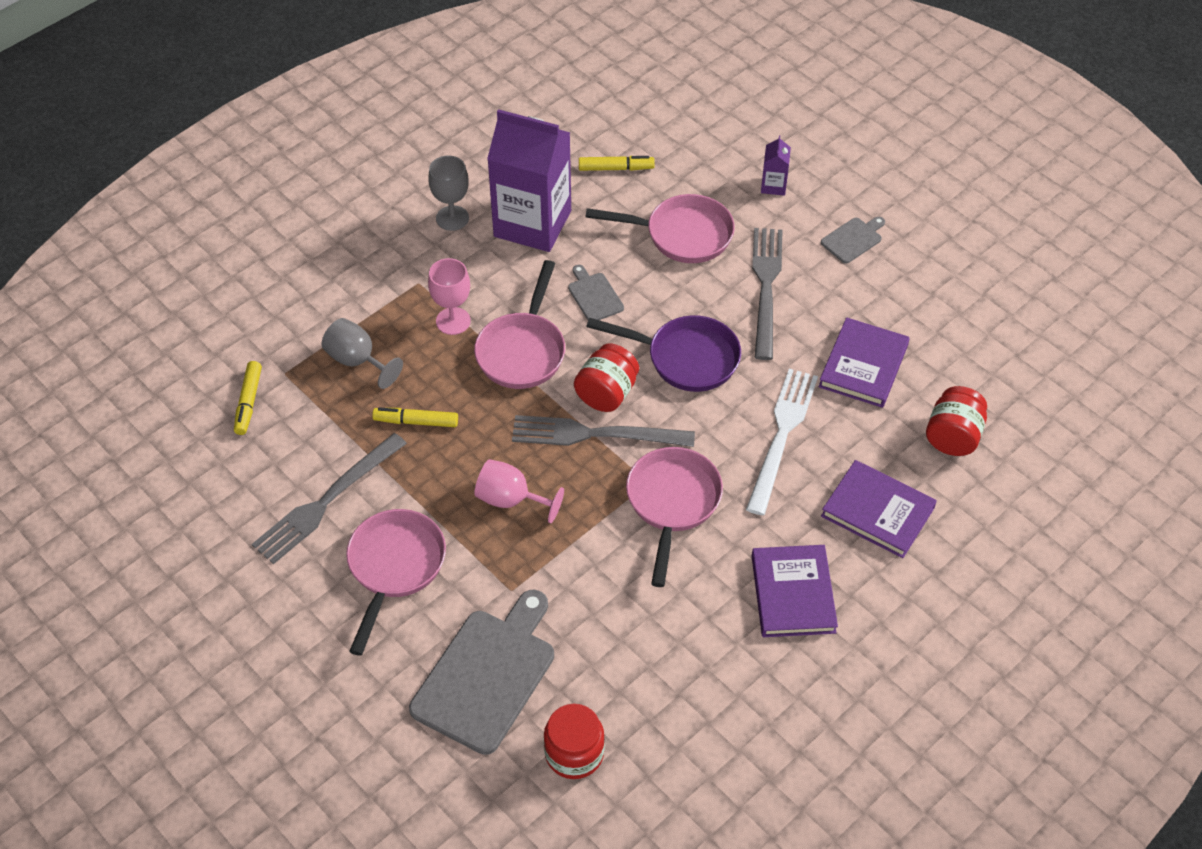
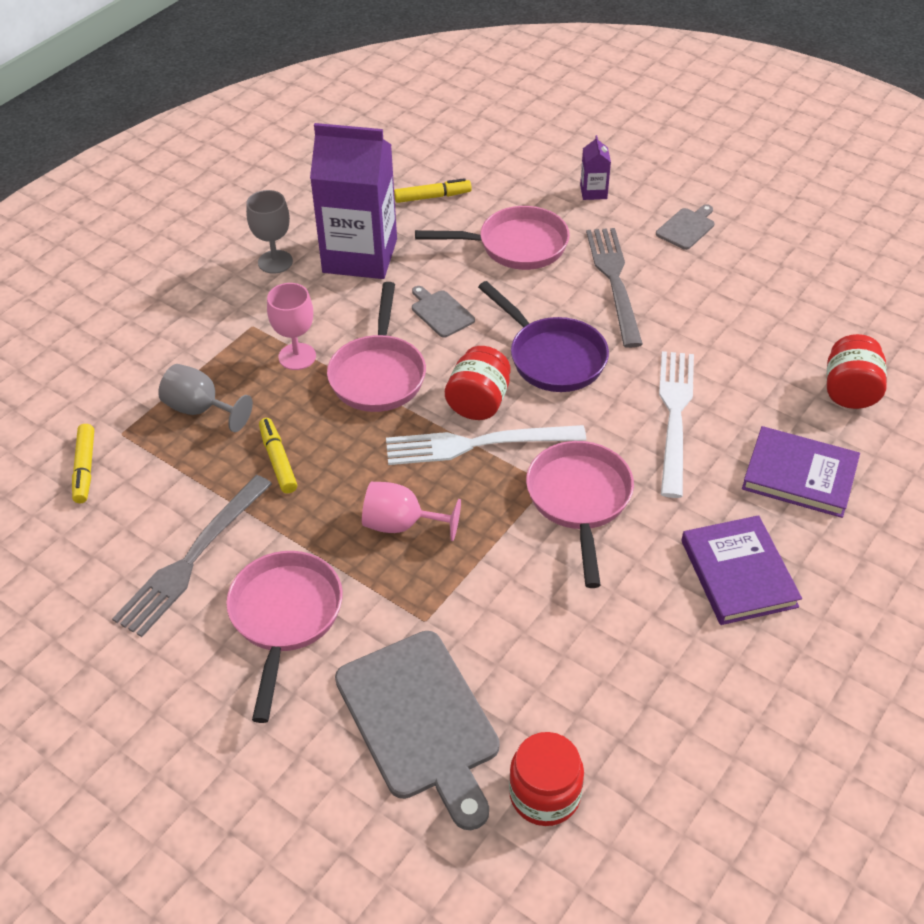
camera: 10 degrees left, 5 degrees down
(416, 422) = (278, 461): yellow marker -> yellow marker turned 75 degrees clockwise
(487, 675) = (420, 721): grey cutting board -> grey cutting board turned 135 degrees clockwise
(596, 434) = (477, 444): grey fork -> white fork
(686, 358) = (552, 357): purple pan -> purple pan turned 45 degrees clockwise
(863, 366) = (736, 338): purple book -> none

